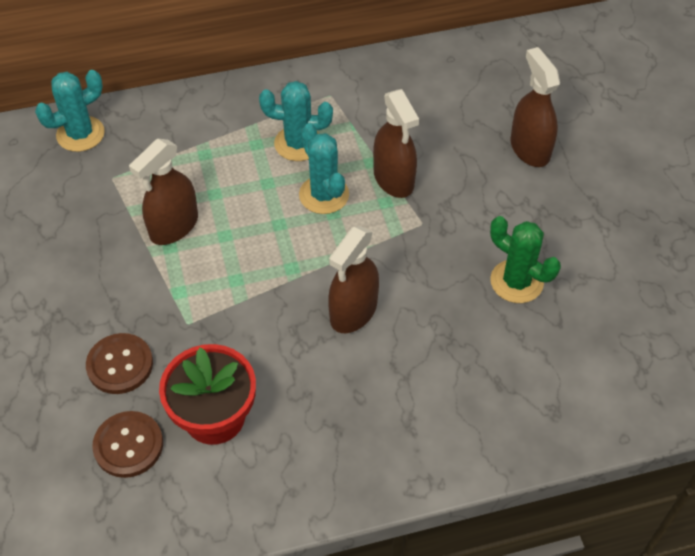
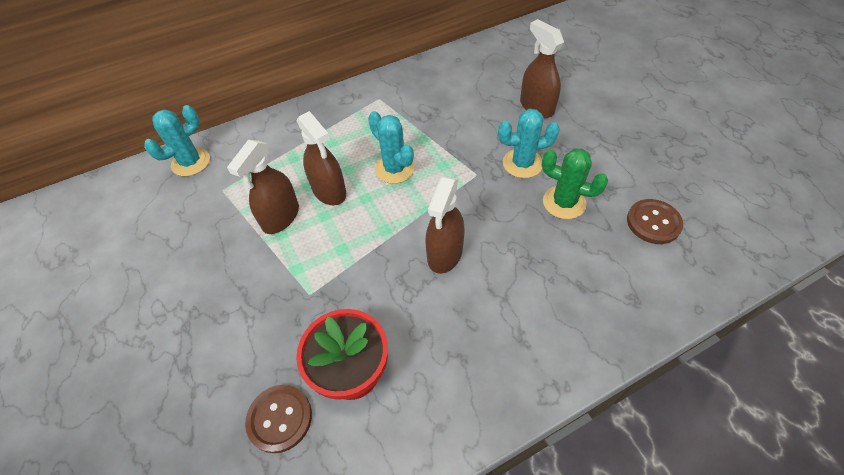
camera: 10 degrees left, 0 degrees up
(120, 365) = (257, 344): brown button -> brown button (653, 222)
(298, 143) = (364, 136): turquoise cactus -> turquoise cactus (522, 163)
(393, 179) = (444, 147): brown spray bottle -> brown spray bottle (329, 191)

